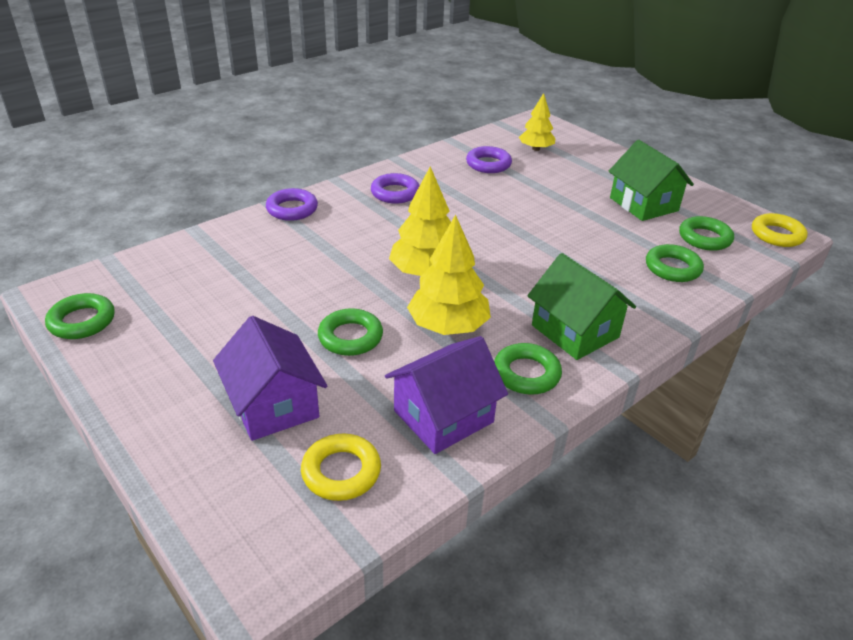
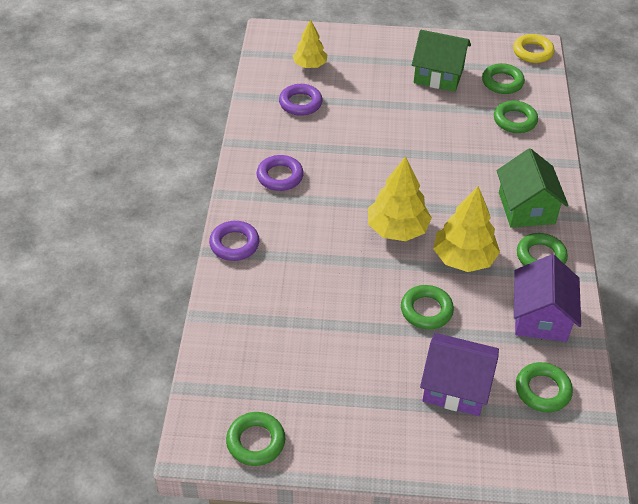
camera: 45 degrees left, 10 degrees up
(341, 472) = (542, 390): yellow ring -> green ring
(575, 331) = (526, 208): green house -> green house turned 75 degrees clockwise

